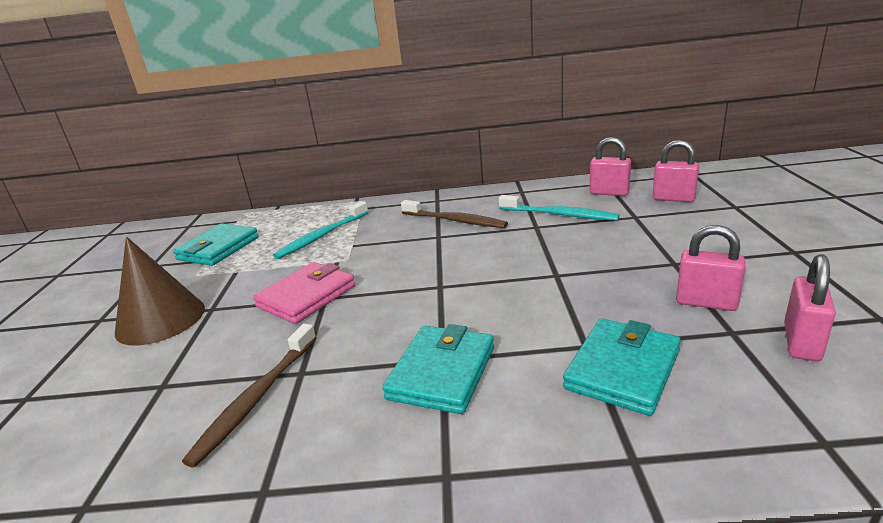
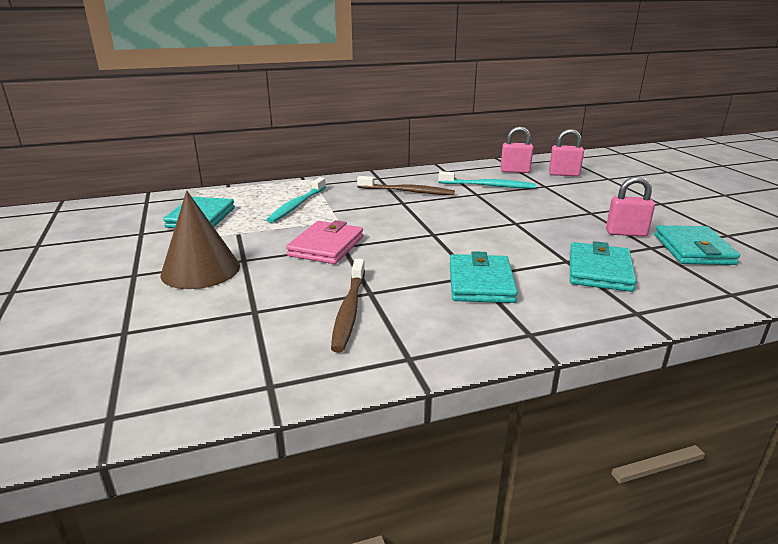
camera: 20 degrees left, 0 degrees up
(801, 343) = (693, 249): pink padlock -> turquoise wallet

